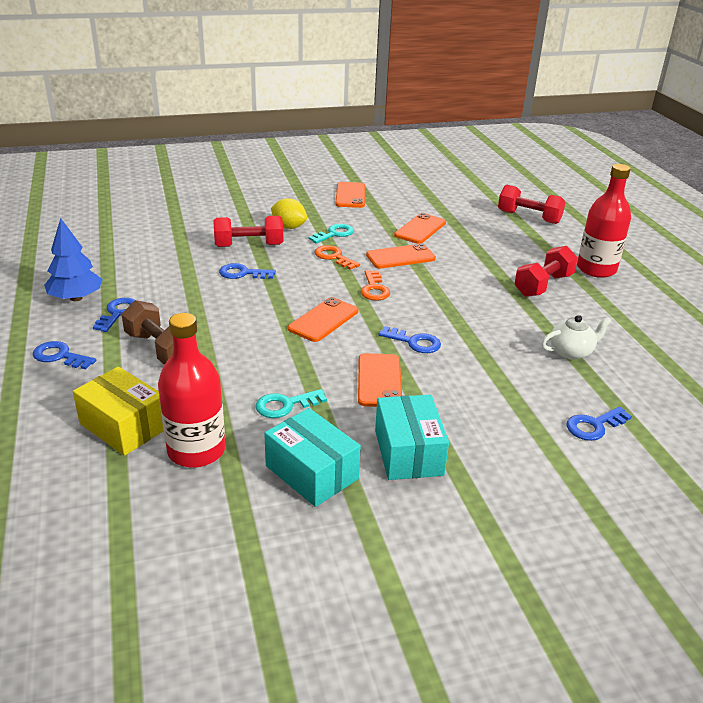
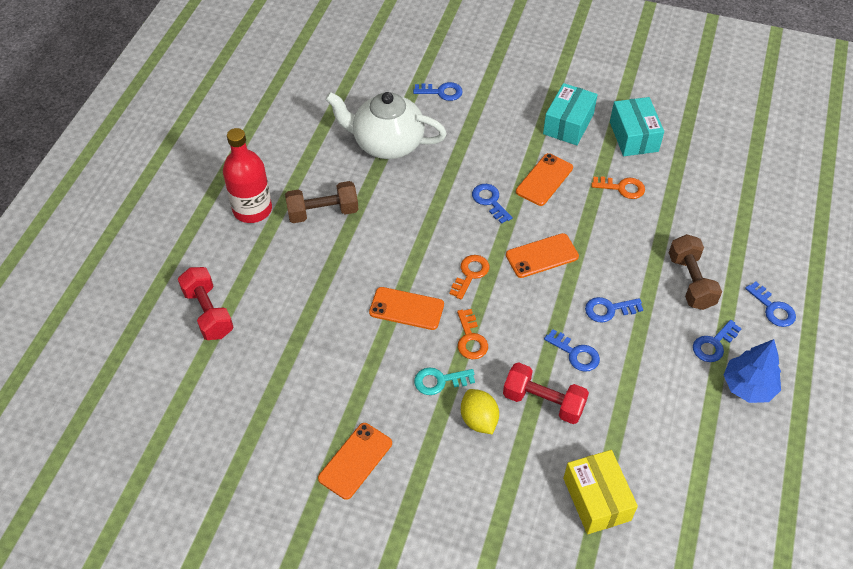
camera: 145 degrees left, 20 degrees up
(124, 426) = (737, 217): yellow box -> yellow box (596, 499)
(196, 450) = (696, 179): red bottle -> none
(231, 305) = (609, 310): none -> blue key
(285, 405) = (622, 188): turquoise key -> orange key
(420, 229) = (342, 346): orange phone -> none
(543, 285) = (323, 212): red dumbbell -> brown dumbbell
(571, 352) = (387, 143): white teapot -> white teapot, size x1.98

